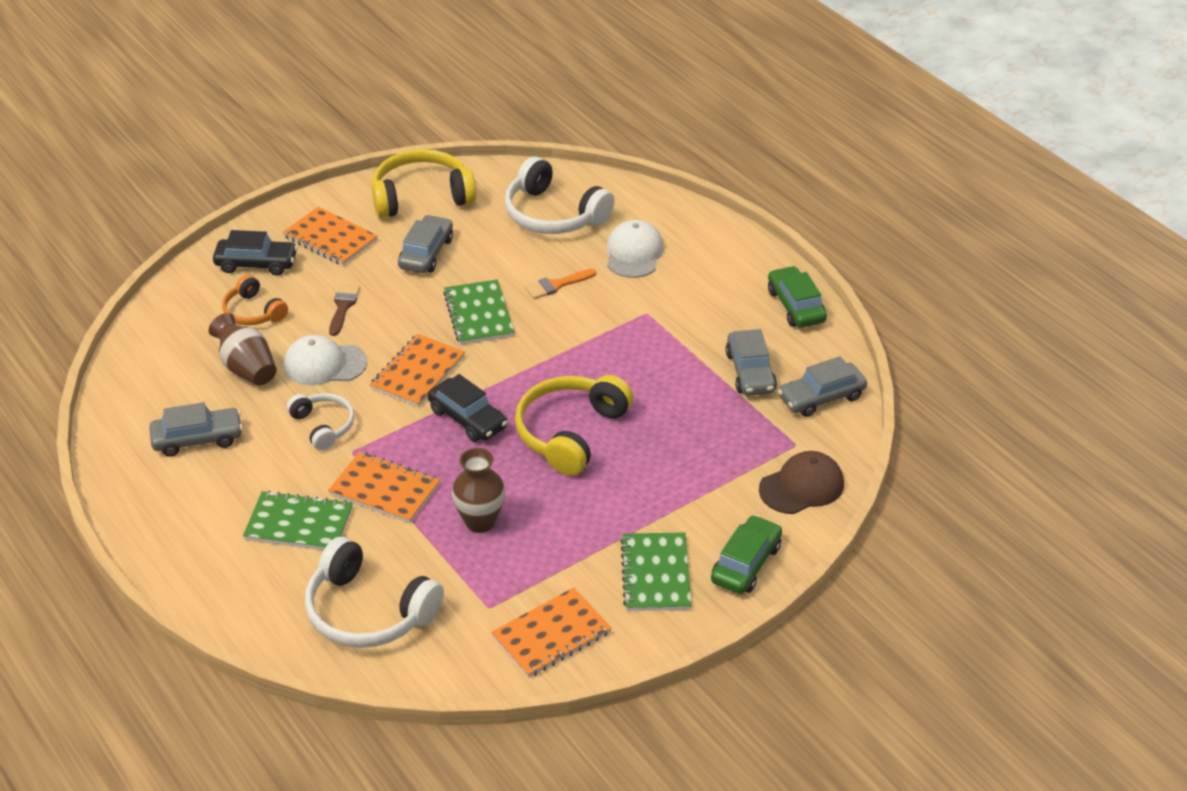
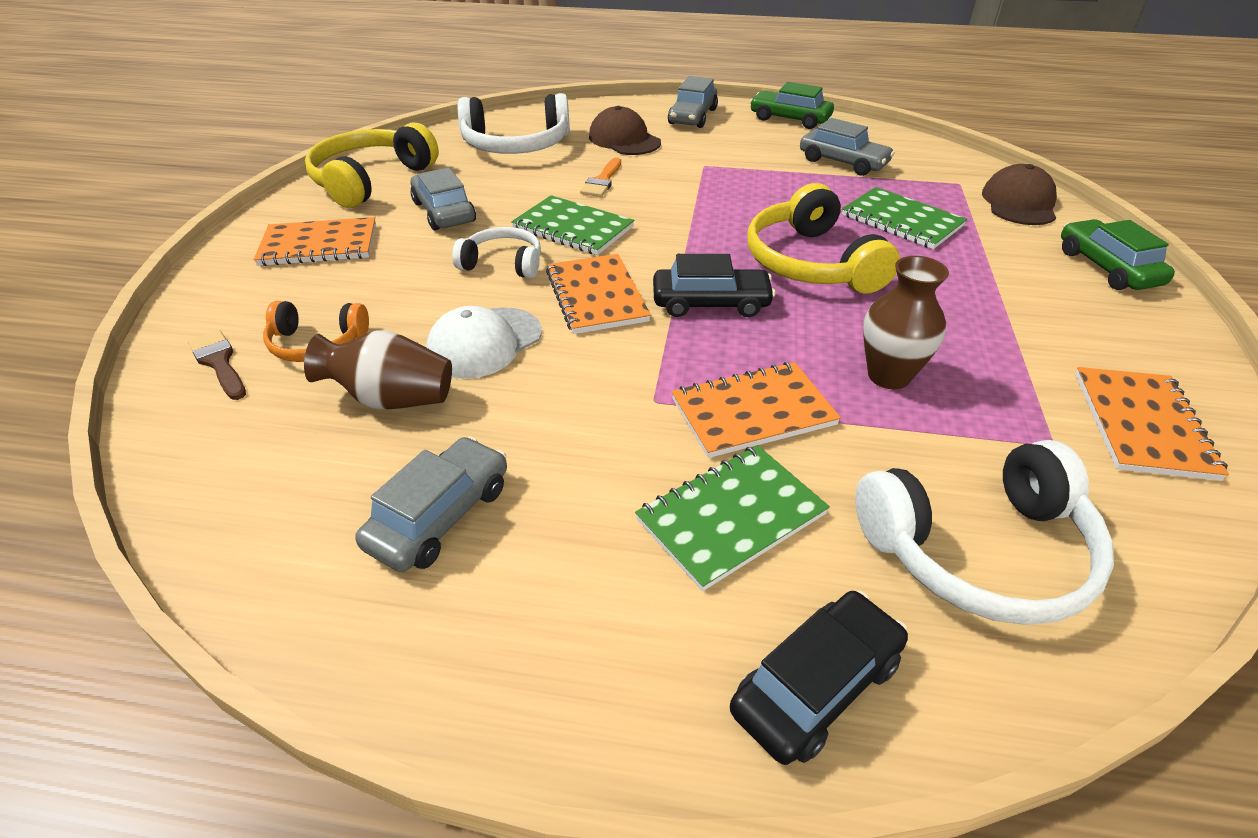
camera: 45 degrees left, 0 degrees up
(256, 264) = (255, 302): black car -> black car (816, 686)
(323, 426) = (581, 397): white headphones -> white headphones (503, 263)
(343, 307) = (423, 287): brown brush -> brown brush (219, 362)
(634, 253) = (624, 139): white cap -> brown cap
(656, 574) = (1083, 316): green notebook -> green notebook (901, 221)
(821, 397) = (912, 153): grey car -> grey car (692, 116)

